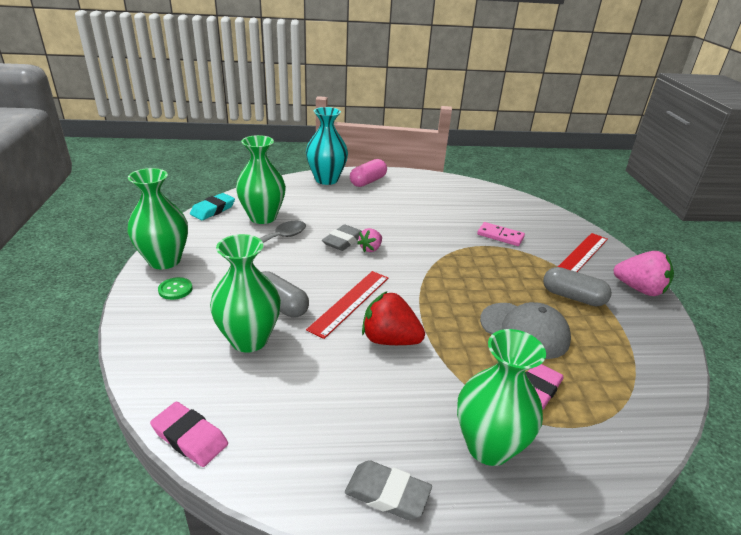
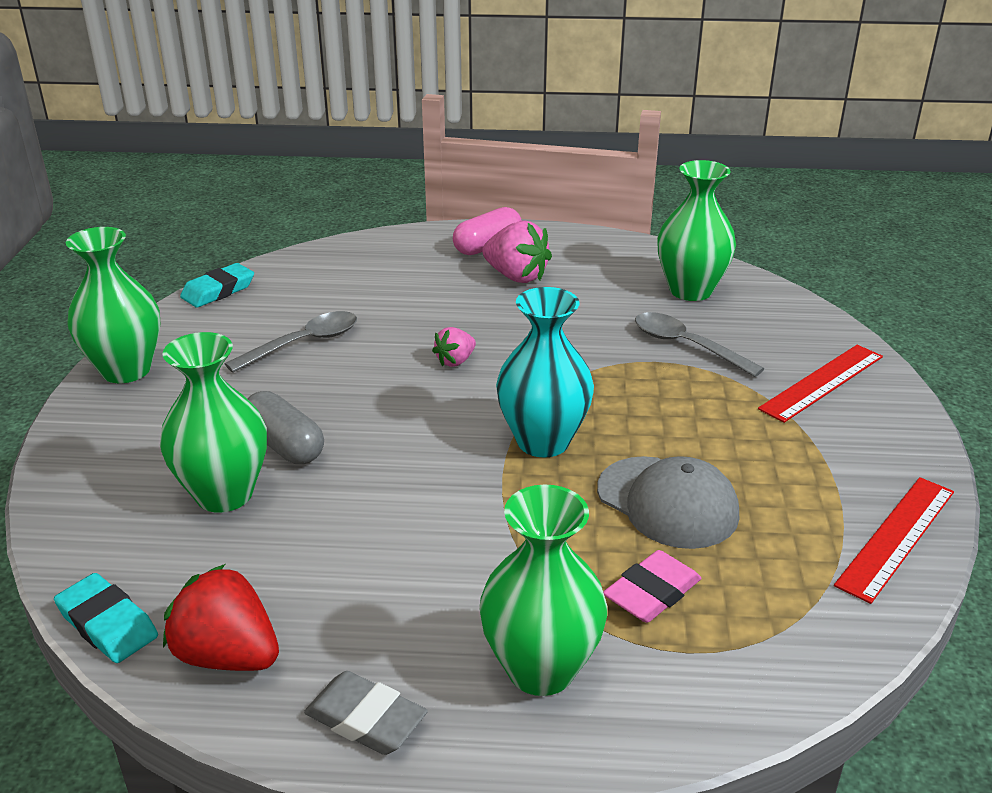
camera: 10 degrees right, 0 degrees up
(175, 289) = (133, 415): green button -> none
(190, 437) = (107, 624): pink eraser -> turquoise eraser
(263, 217) = (294, 304): green vase -> green vase (690, 290)
(326, 179) = (417, 242): turquoise vase -> turquoise vase (543, 441)
(343, 241) = (414, 347): grey eraser -> none
(350, 302) = (395, 446): red ruler -> red ruler (896, 537)
(389, 340) = (440, 506): red strawberry -> red strawberry (227, 655)
(500, 236) = (687, 346): pink domino -> grey spoon
(573, 297) = (774, 453): grey capsule -> none
(639, 289) = (902, 445): pink strawberry -> pink strawberry (516, 276)

